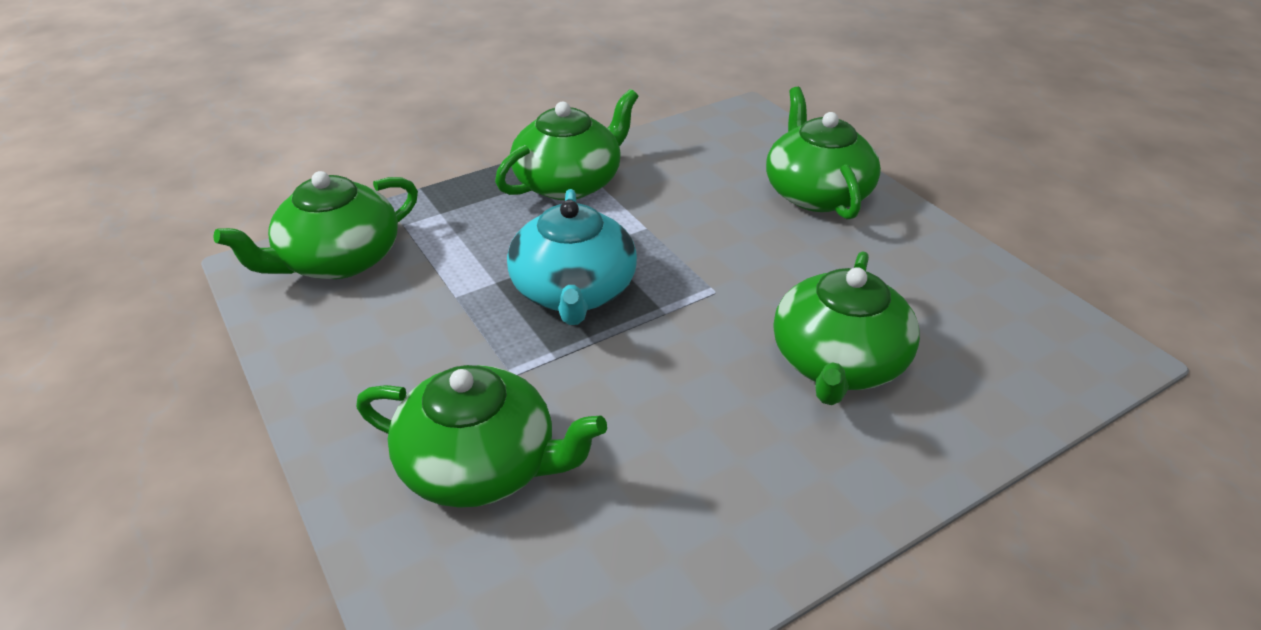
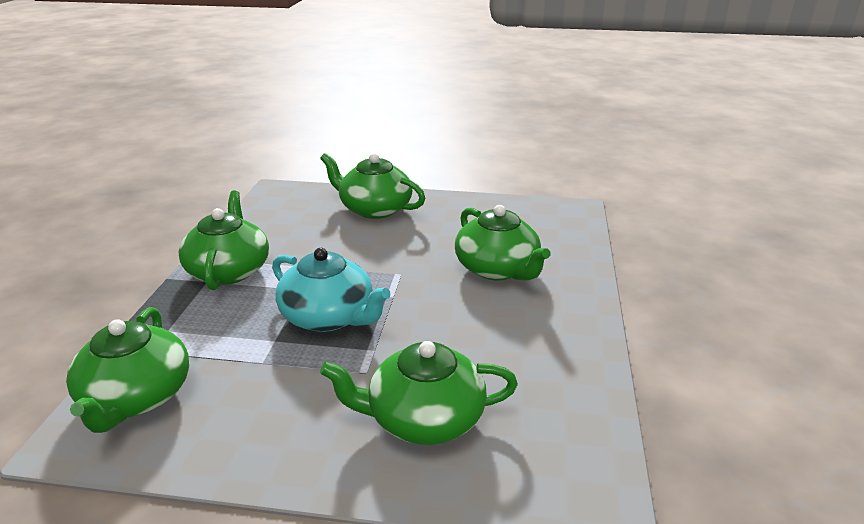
camera: 50 degrees left, 10 degrees down
(481, 465) = (423, 418): green teapot -> green teapot turned 150 degrees counterclockwise

